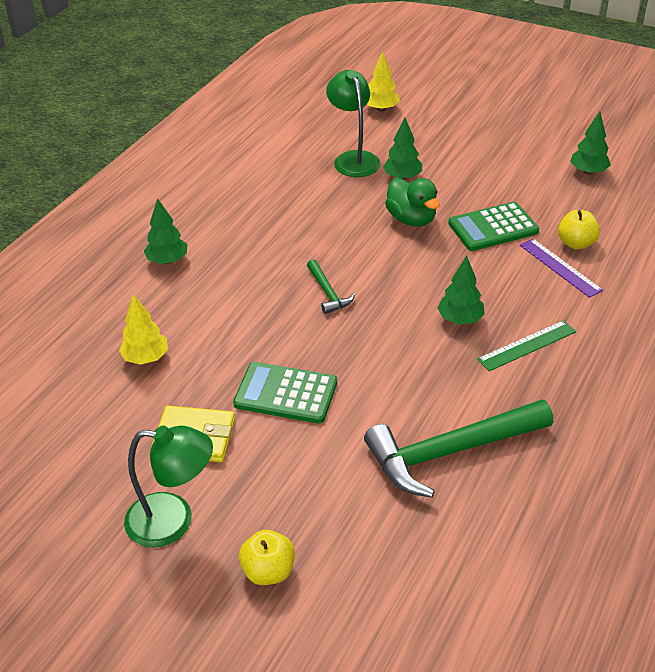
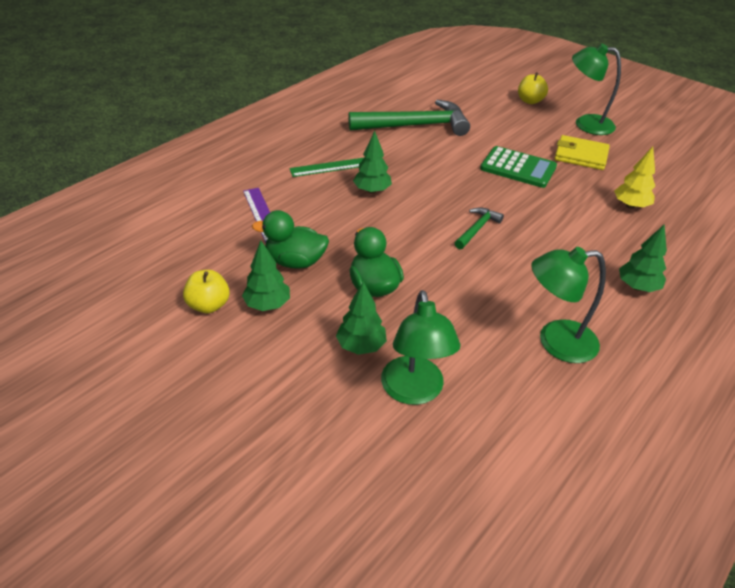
camera: 170 degrees left, 0 degrees up
(249, 204) = (556, 342): none -> green lamp
(328, 292) = (477, 229): green hammer -> green hammer turned 45 degrees clockwise
(381, 109) = (339, 499): yellow tree -> none
(493, 228) = (295, 262): green calculator -> green duck
(576, 243) = (229, 232): yellow apple -> yellow apple (209, 305)
(588, 172) = (139, 309): green tree -> green tree (267, 305)

